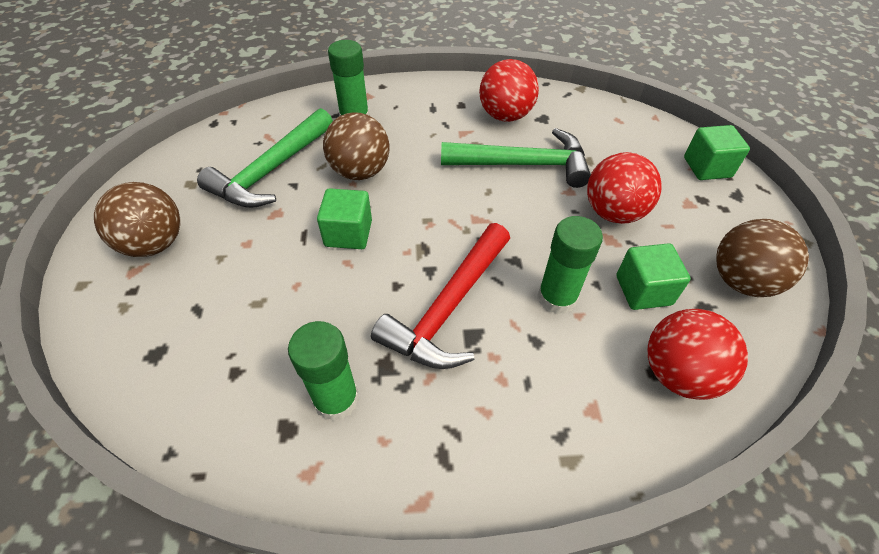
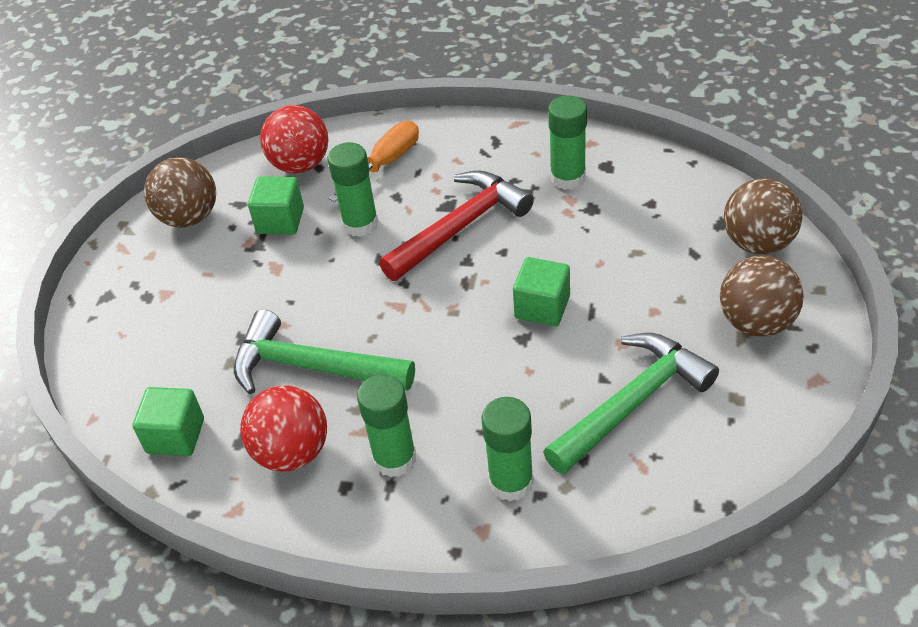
camera: 160 degrees left, 5 degrees down
(360, 172) = (517, 385): brown ball -> brown ball (758, 243)
(435, 120) = (395, 459): none -> green glue stick
(574, 391) = (385, 163): none -> orange screwdriver
(613, 212) = (252, 293): red ball -> none
(707, 167) = (103, 333): green cube -> green cube (176, 436)

